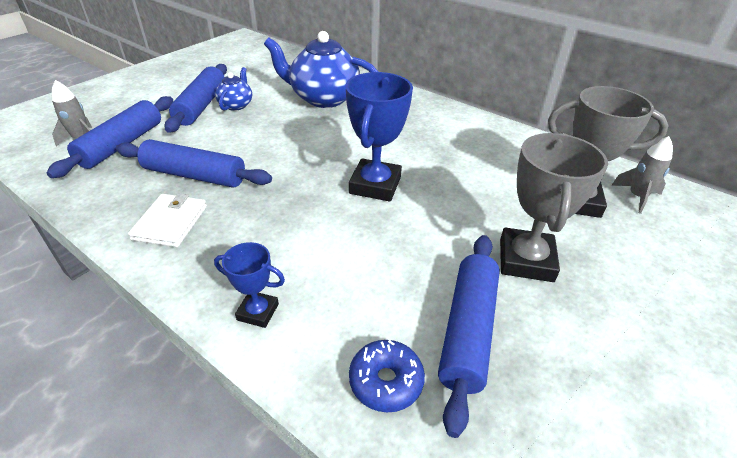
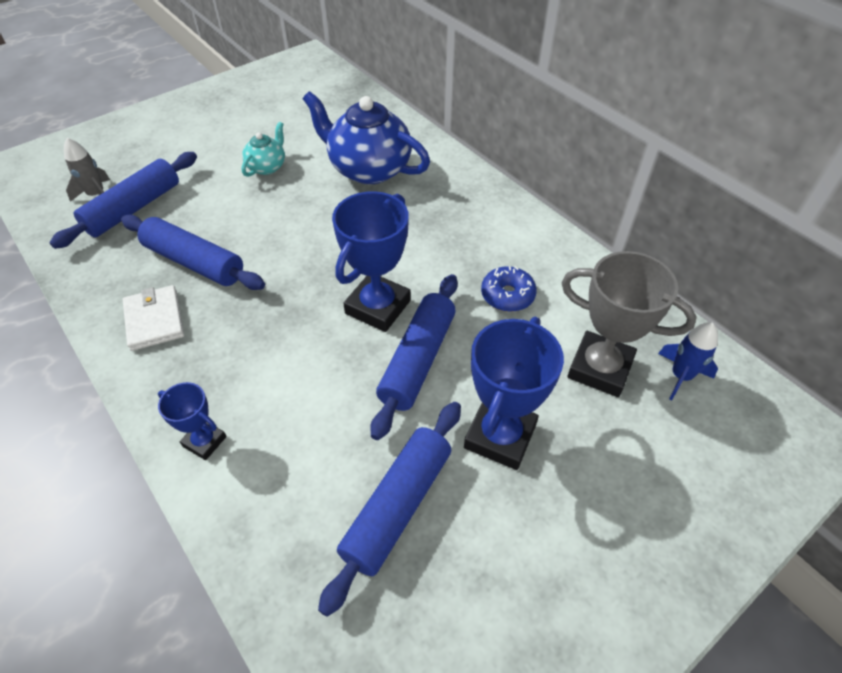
camera: 15 degrees right, 10 degrees up
(170, 223) = (154, 320): white wallet -> white wallet turned 45 degrees counterclockwise
(201, 106) = (229, 163): blue rolling pin -> blue rolling pin (417, 360)
(236, 105) = (267, 167): blue teapot -> turquoise teapot
(386, 381) = (295, 542): blue donut -> blue donut (507, 295)
(526, 260) = (500, 436): grey trophy -> blue trophy
(637, 197) = (680, 376): grey rocket -> blue rocket

